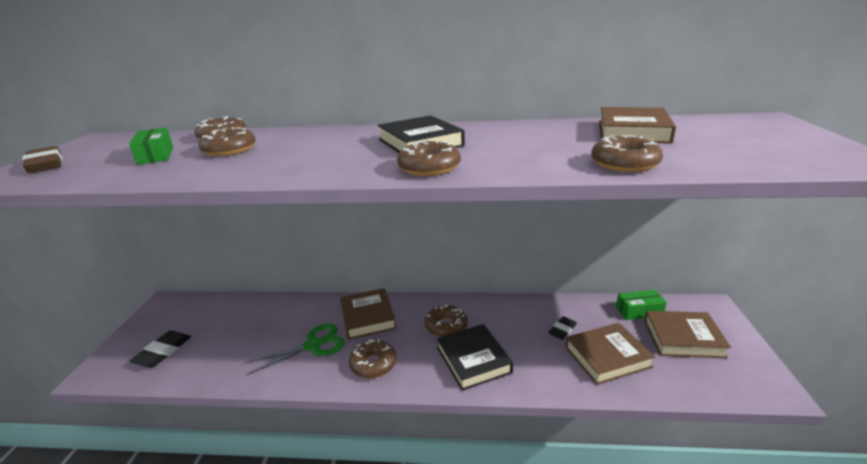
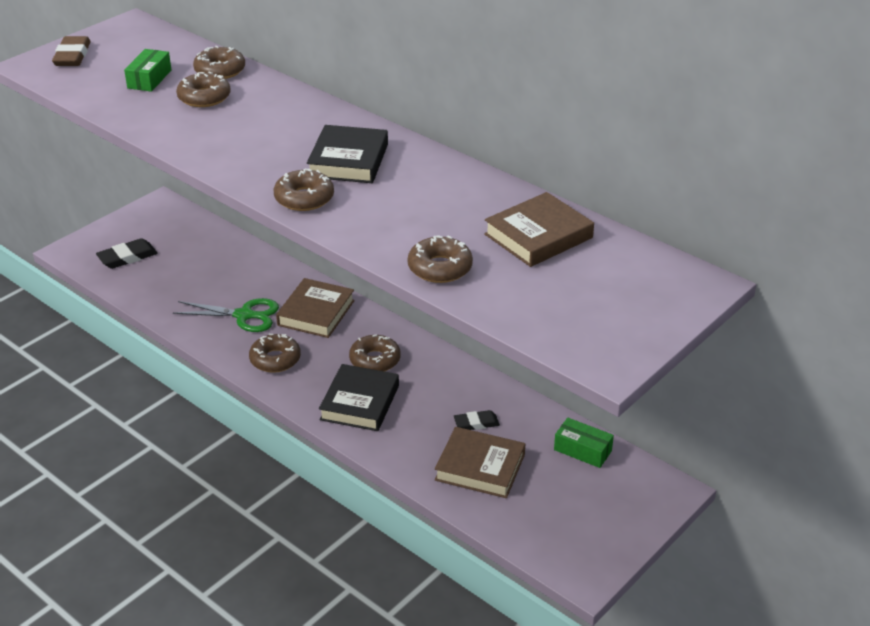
camera: 35 degrees right, 10 degrees up
(683, 338) = (581, 496): brown book -> none

